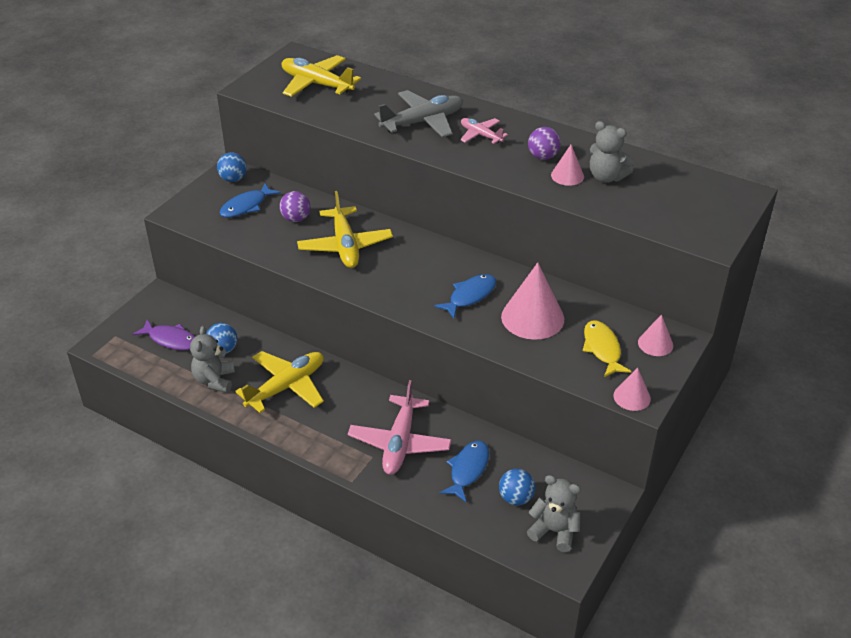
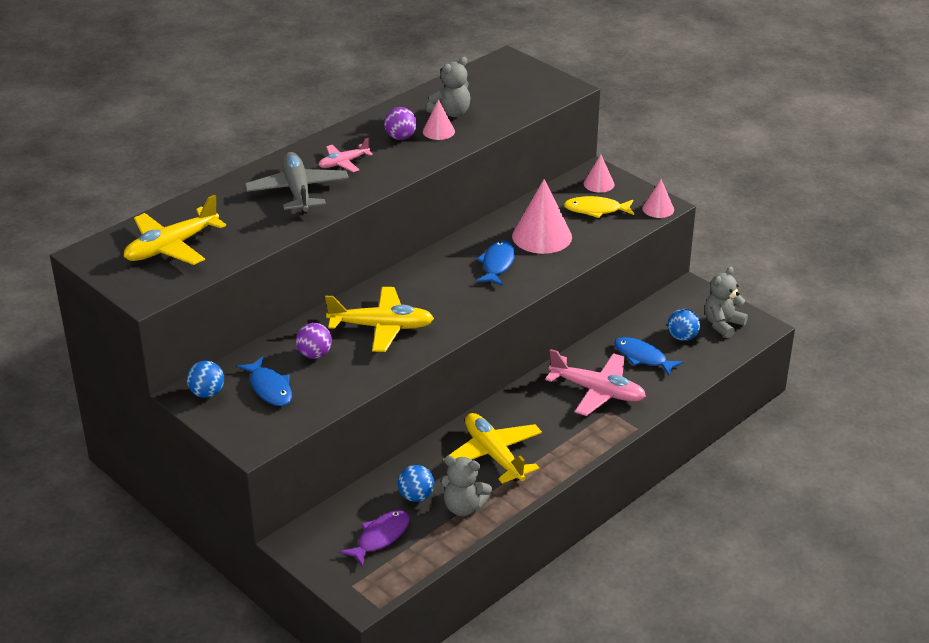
camera: 75 degrees left, 5 degrees down
(470, 296) = (497, 264): blue fish -> blue fish turned 45 degrees clockwise

